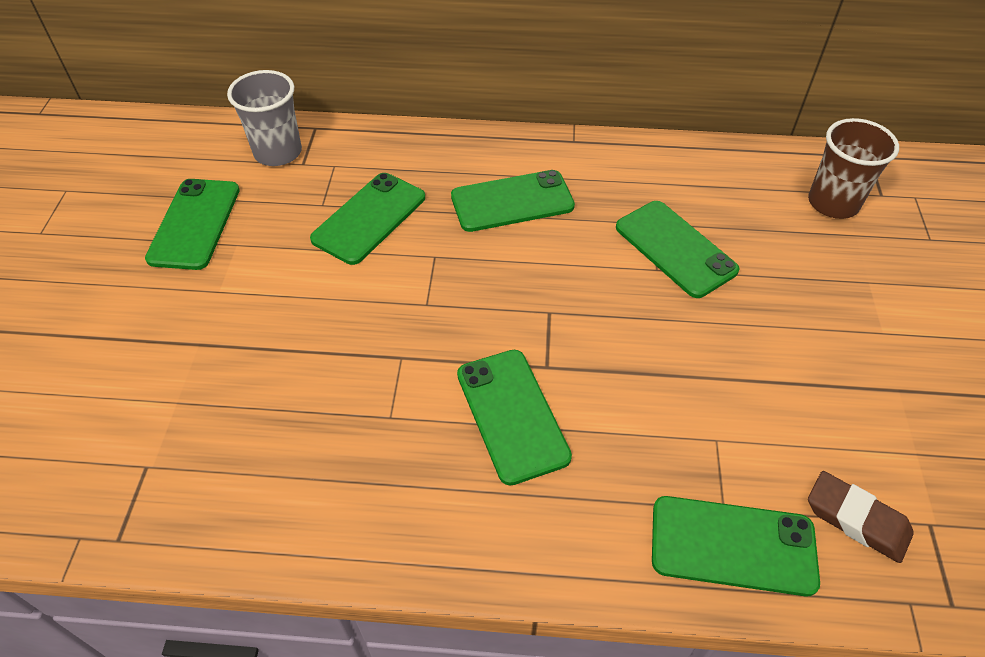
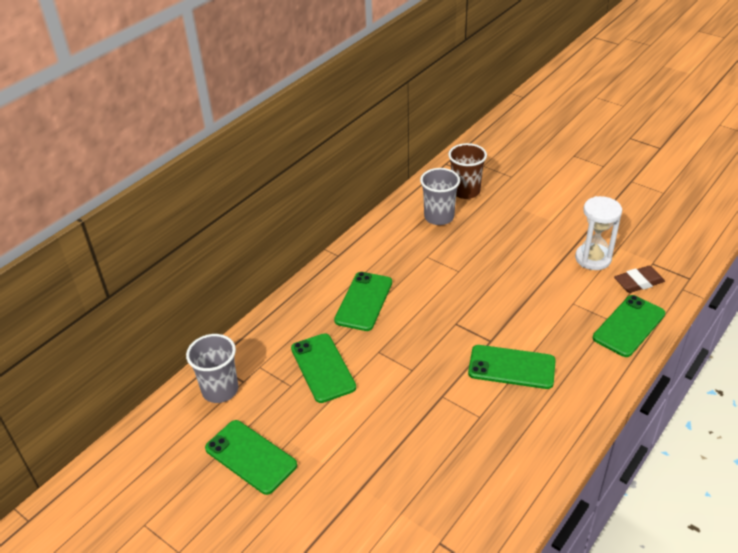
camera: 55 degrees left, 10 degrees down
(675, 249) = (450, 258): green phone -> none
(746, 200) = (439, 217): none -> grey cup
(849, 426) = (593, 258): none -> white hourglass

